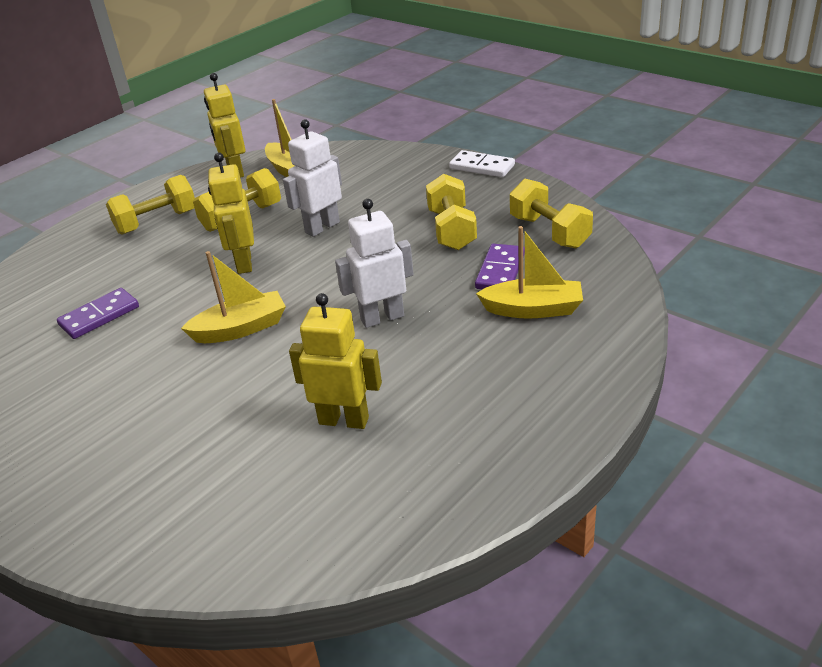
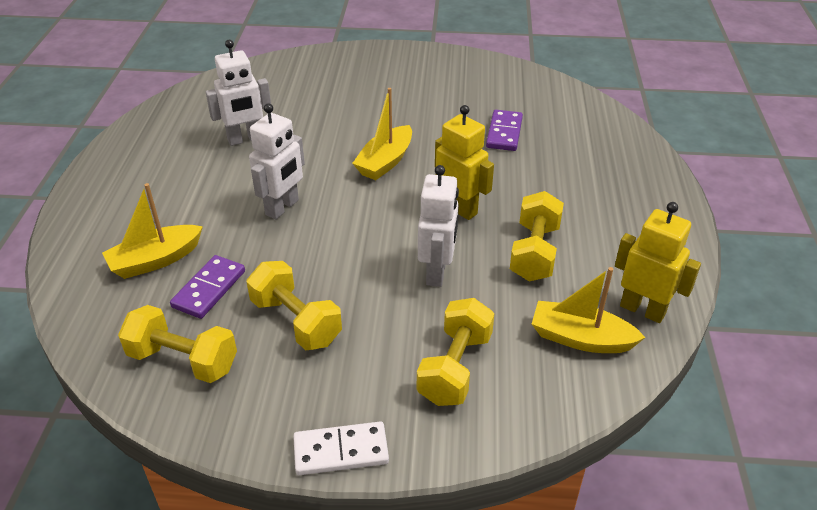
camera: 140 degrees right, 5 degrees up
(157, 222) = (607, 216): yellow dumbbell -> yellow dumbbell (455, 368)
(344, 420) = (245, 139): yellow robot -> white robot
(500, 271) = (209, 289): purple domino -> purple domino turned 45 degrees clockwise

